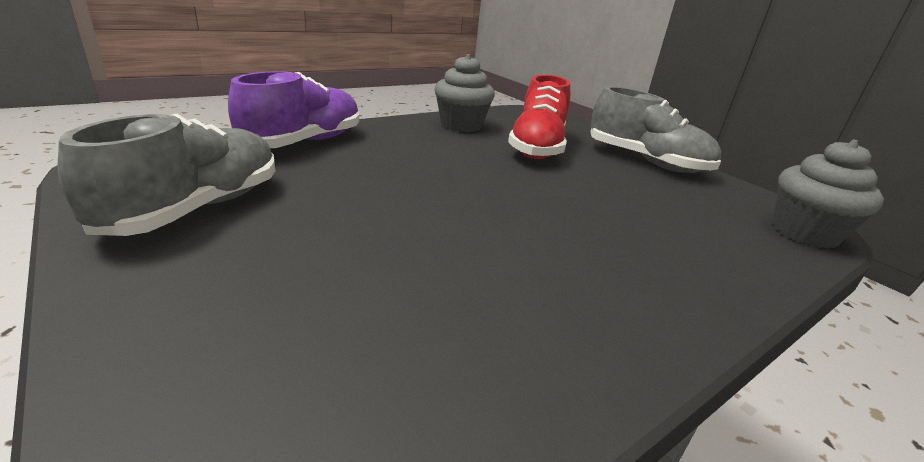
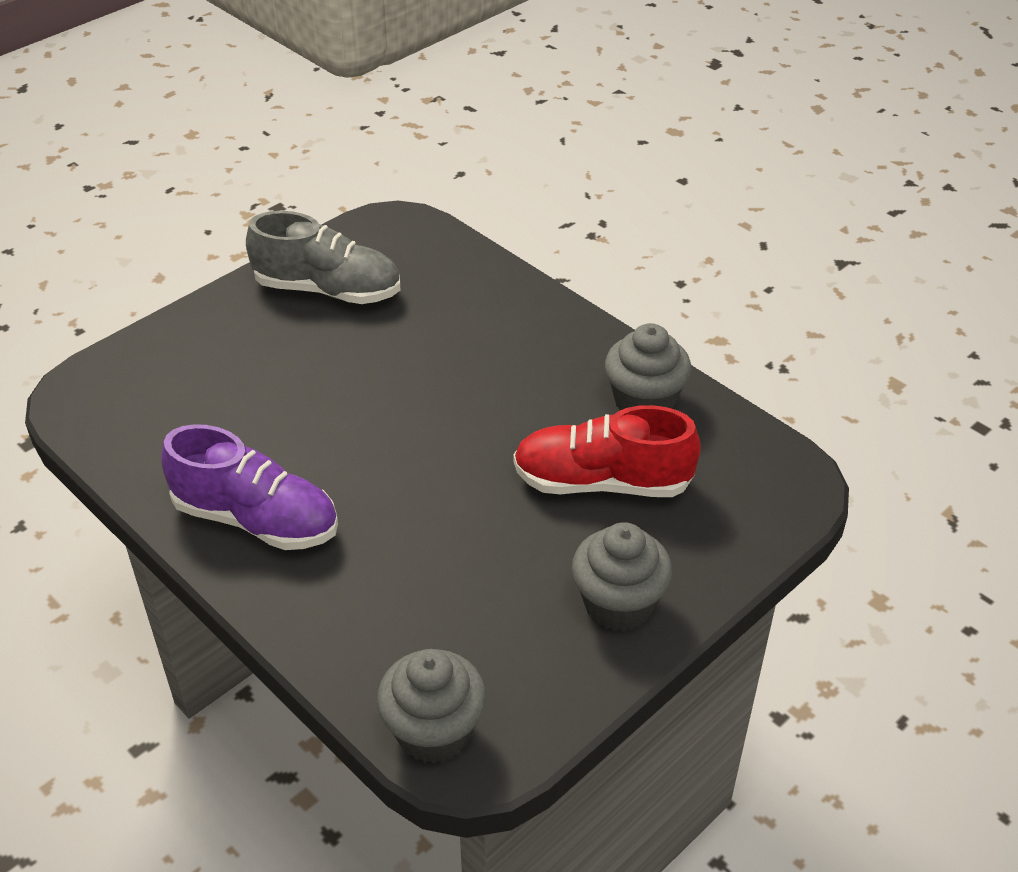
camera: 85 degrees right, 15 degrees up
(304, 142) = (493, 296): purple shoe -> purple shoe (256, 519)
(645, 161) = (618, 604): grey shoe -> grey cupcake

